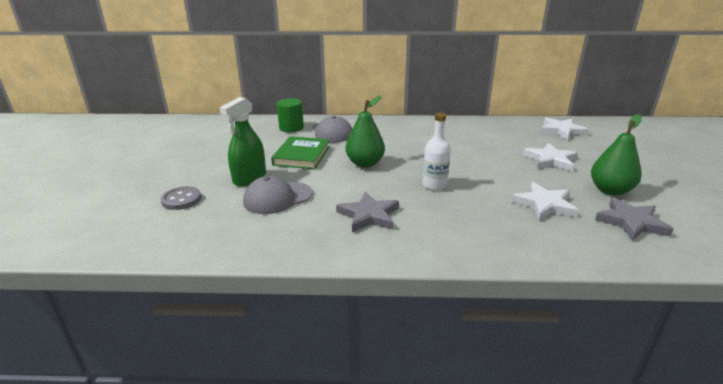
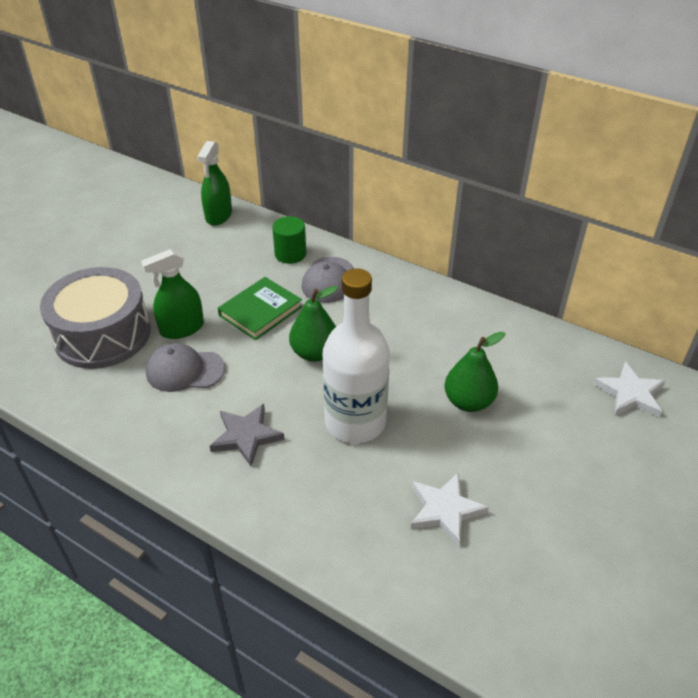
camera: 30 degrees right, 15 degrees up
(181, 199) = (102, 334): grey button -> grey drum
(216, 123) = (219, 215): none -> green spray bottle
(434, 185) = (355, 422): white bottle -> white bottle, size x1.99
(550, 160) = (542, 442): white star -> none
(610, 190) = (554, 527): green pear -> green pear (468, 402)
(631, 222) = (514, 585): grey star -> none

